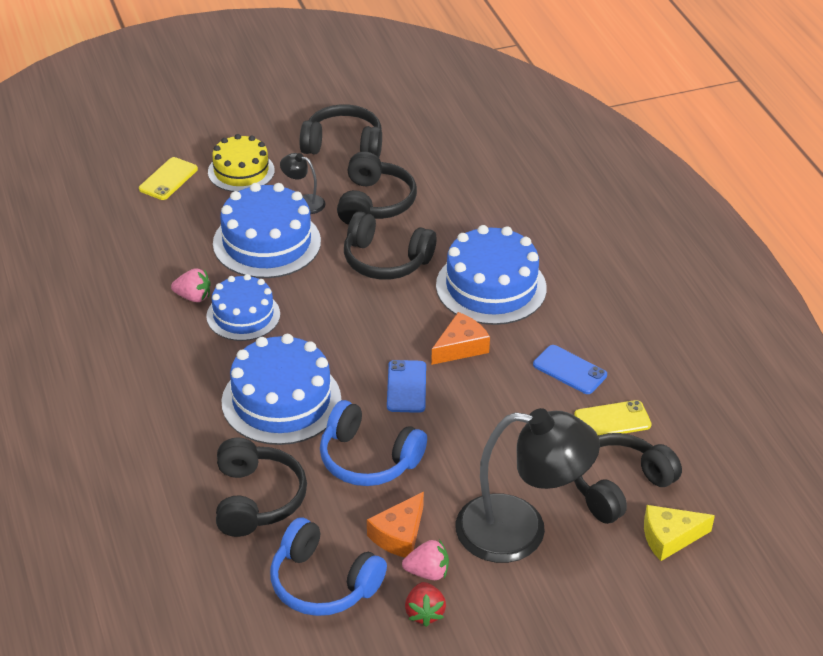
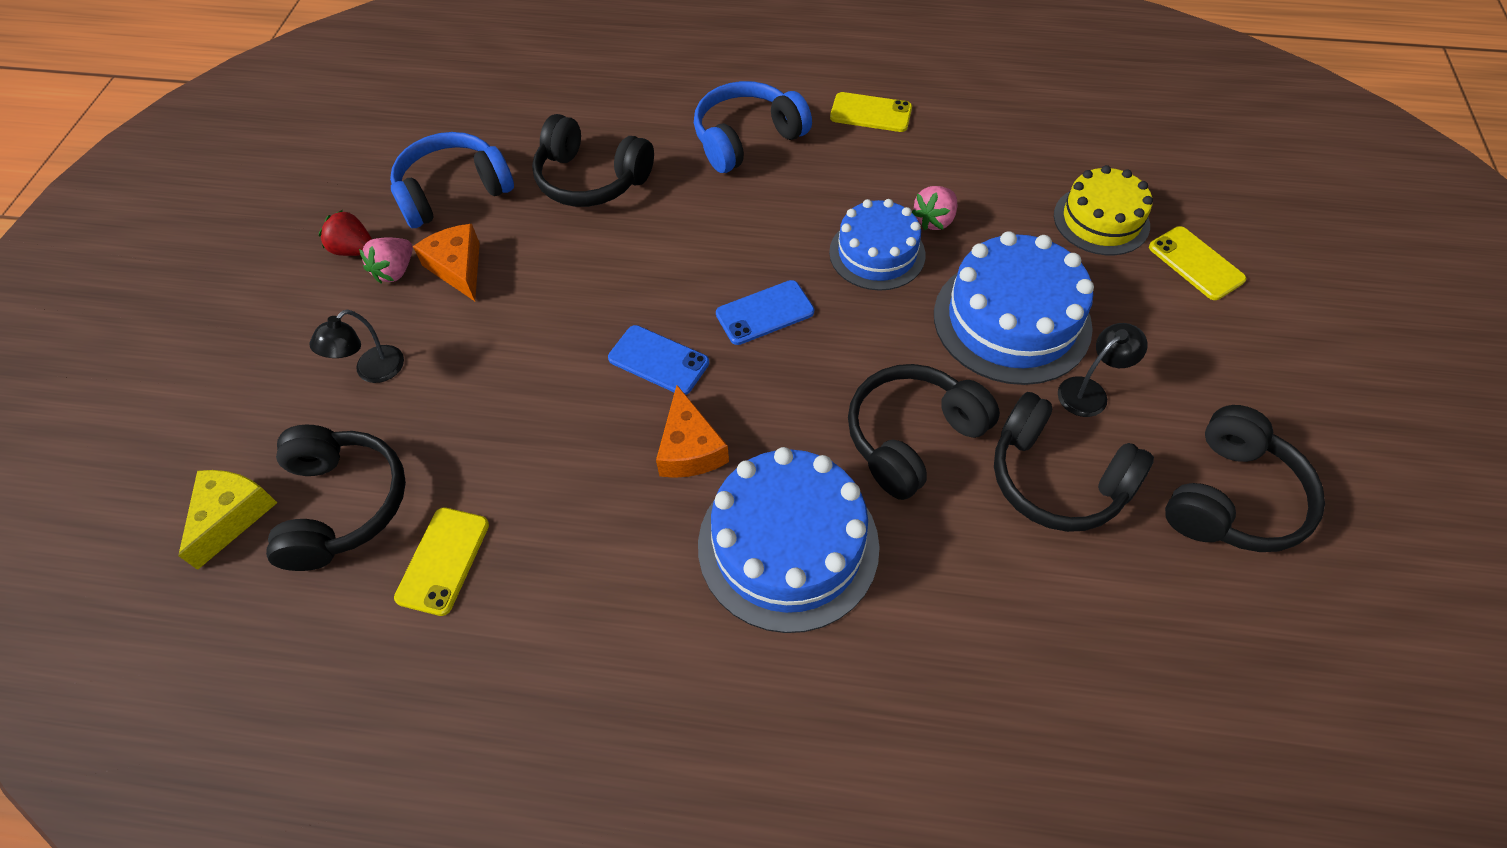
camera: 120 degrees right, 15 degrees up
(85, 362) = (870, 113): none -> yellow phone
(241, 171) = (1192, 345): yellow cake -> yellow cake (1101, 220)
(281, 401) = (713, 241): blue cake -> none
(368, 459) = (575, 282): blue headphones -> blue headphones (747, 139)
(520, 531) = (372, 371): black lamp -> black lamp, size x0.43
(569, 370) = (564, 559): blue phone -> blue phone (765, 313)

